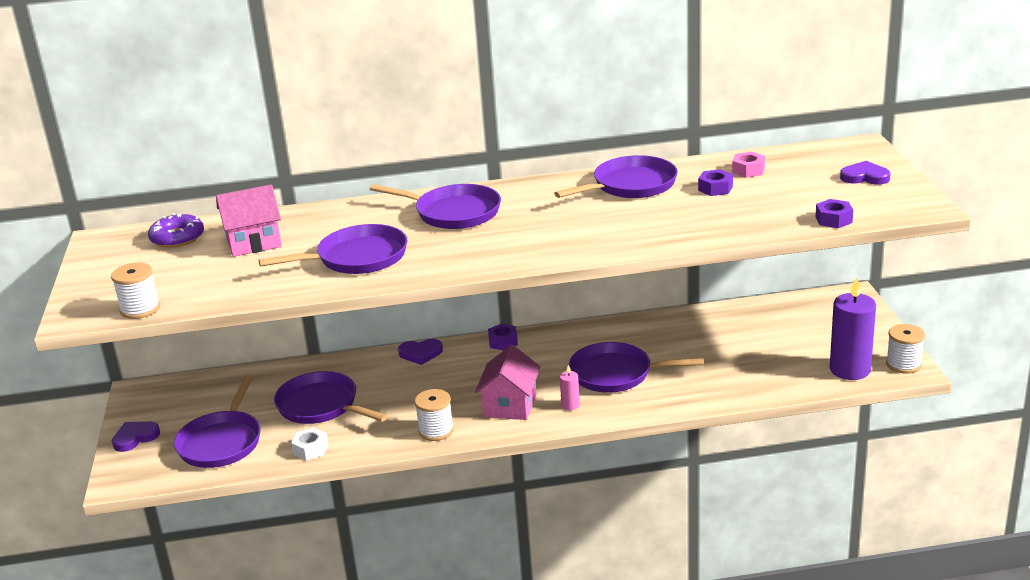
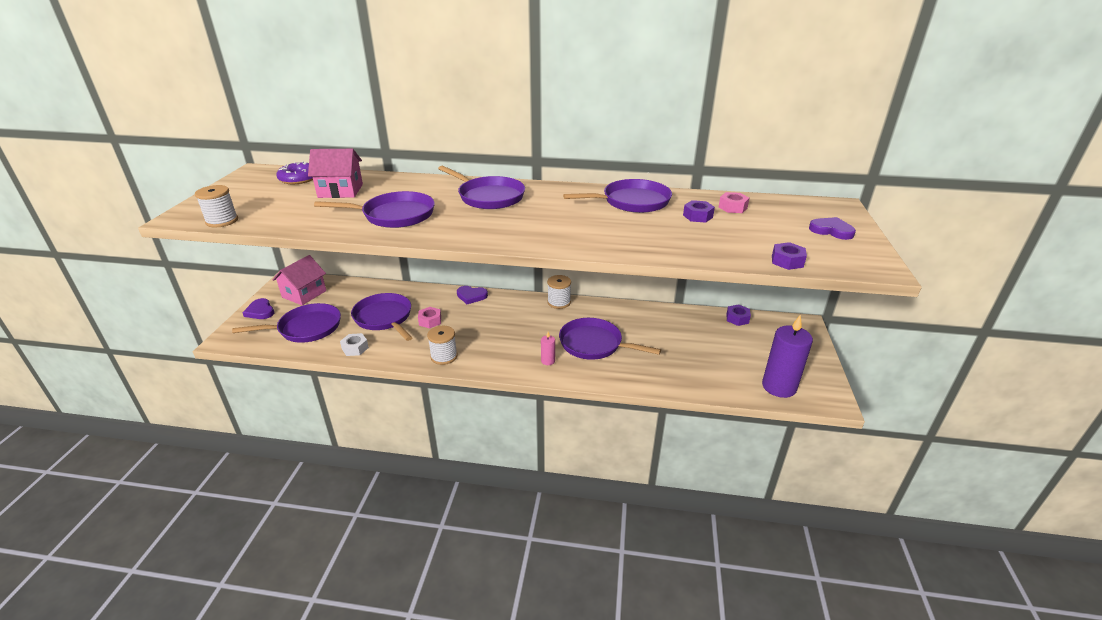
camera: 15 degrees right, 5 degrees up
(135, 438) = (260, 311): purple heart -> purple heart turned 105 degrees counterclockwise
(222, 442) = (306, 328): purple pan -> purple pan turned 135 degrees counterclockwise
(387, 395) = (430, 321): none -> pink nut
(503, 342) = (530, 301): purple nut -> purple nut (737, 318)
(510, 405) = (506, 350): pink house -> pink house (304, 294)
(903, 364) = (827, 393): white spool -> white spool (559, 302)

